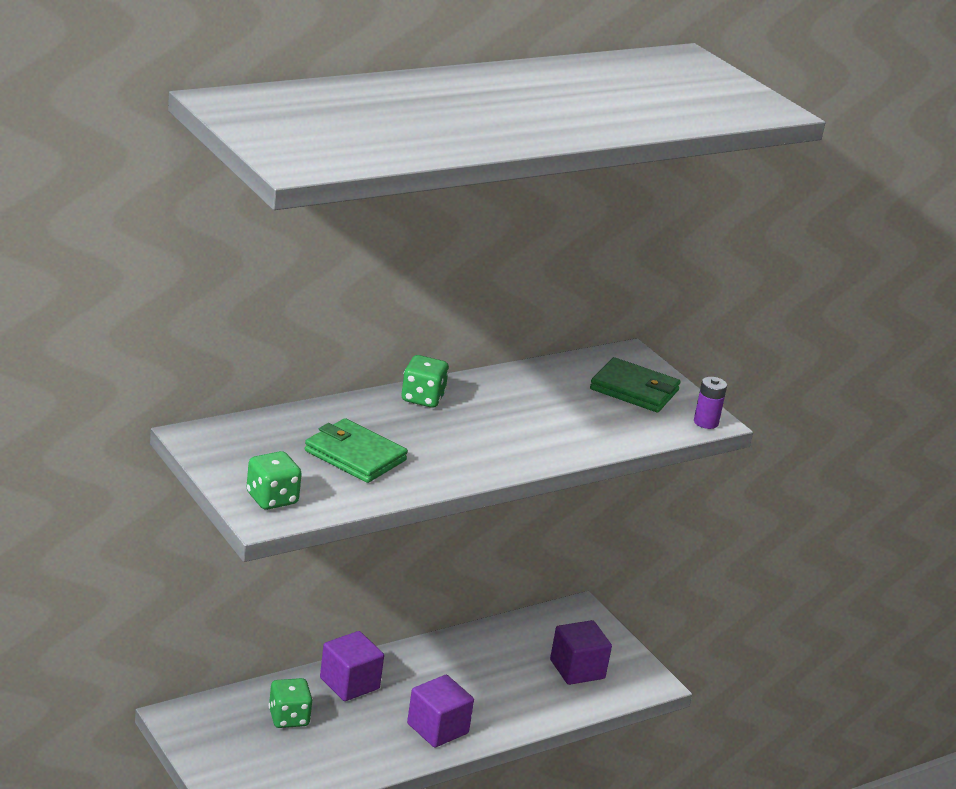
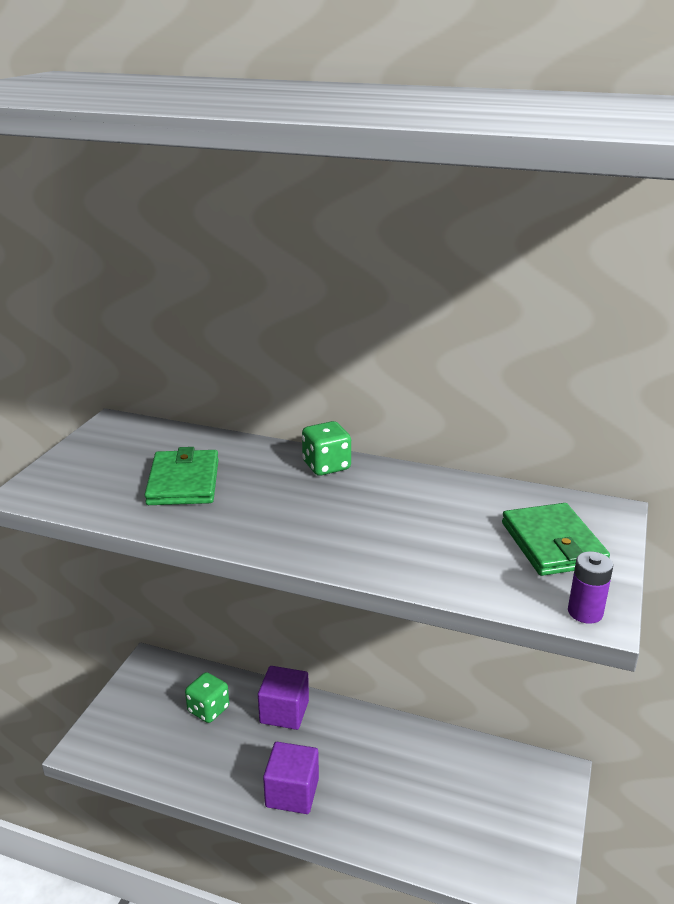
camera: 55 degrees right, 0 degrees up
(272, 499) = (62, 483): green dice -> none
(577, 669) = (481, 825): purple cube -> none

